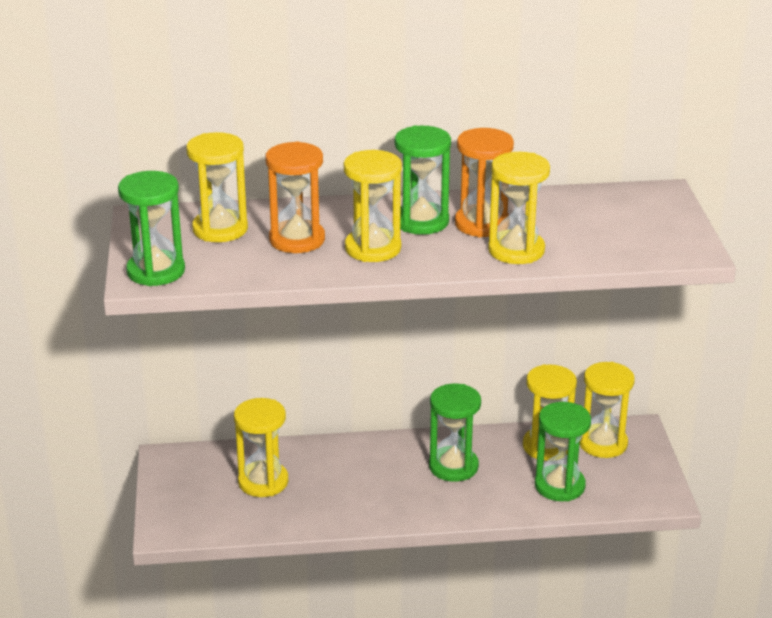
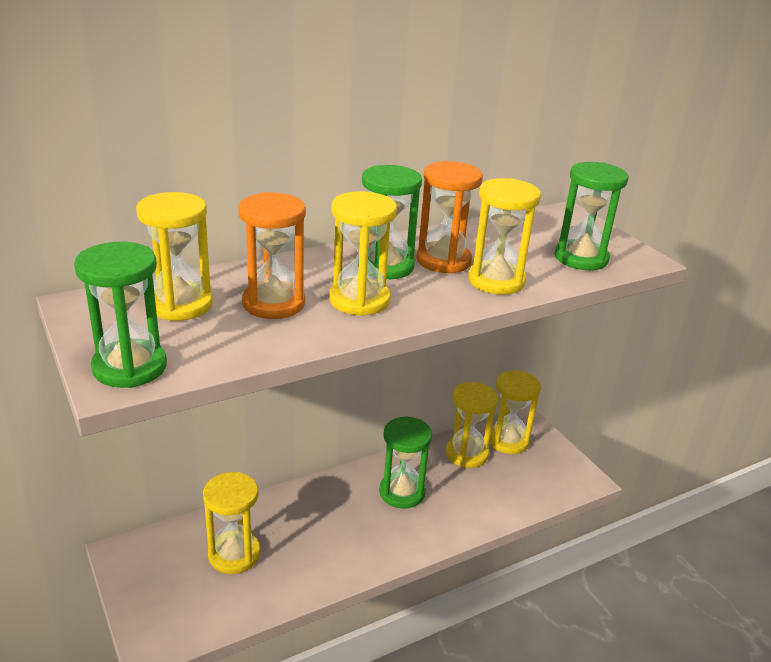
camera: 25 degrees left, 0 degrees up
(559, 486) = (499, 489): green hourglass -> green hourglass (581, 258)

